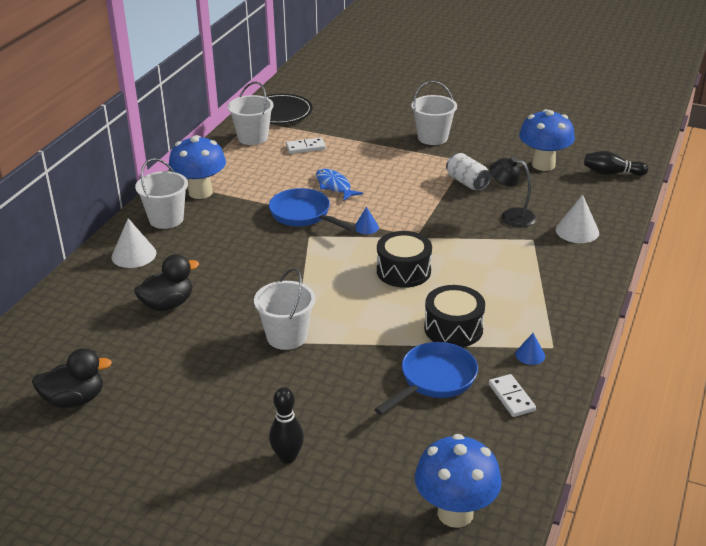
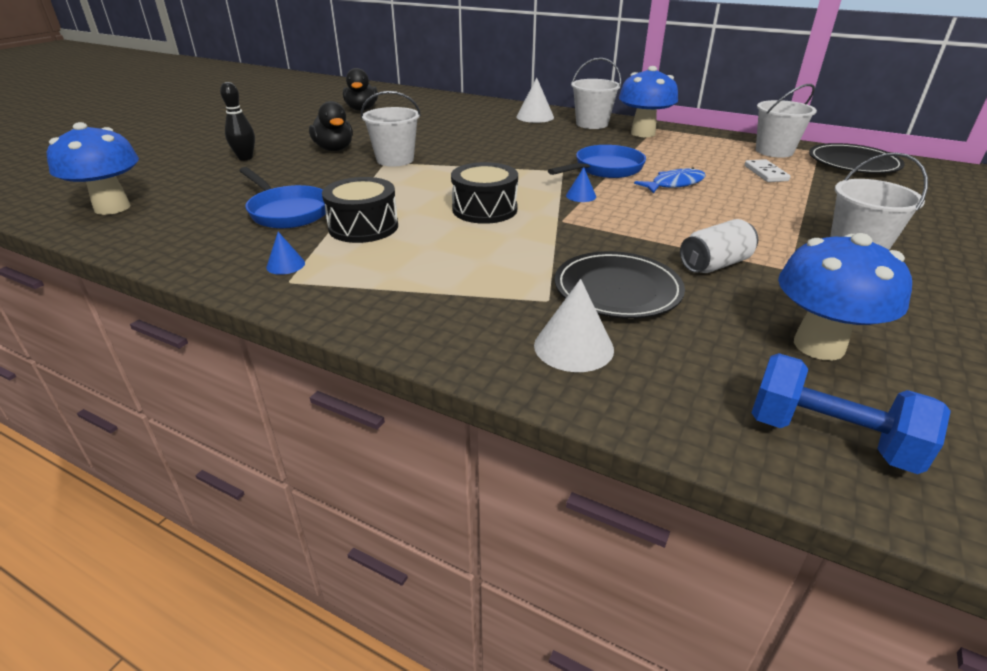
camera: 95 degrees right, 0 degrees up
(168, 304) = (460, 126): black duck -> black duck (334, 149)
(511, 216) = (617, 290): black lamp -> black plate
(511, 397) = (225, 246): white domino -> none
(612, 173) = (829, 438): black bowling pin -> blue dumbbell

